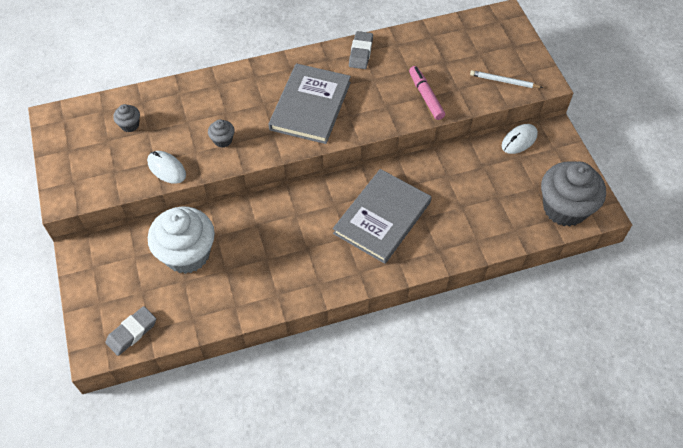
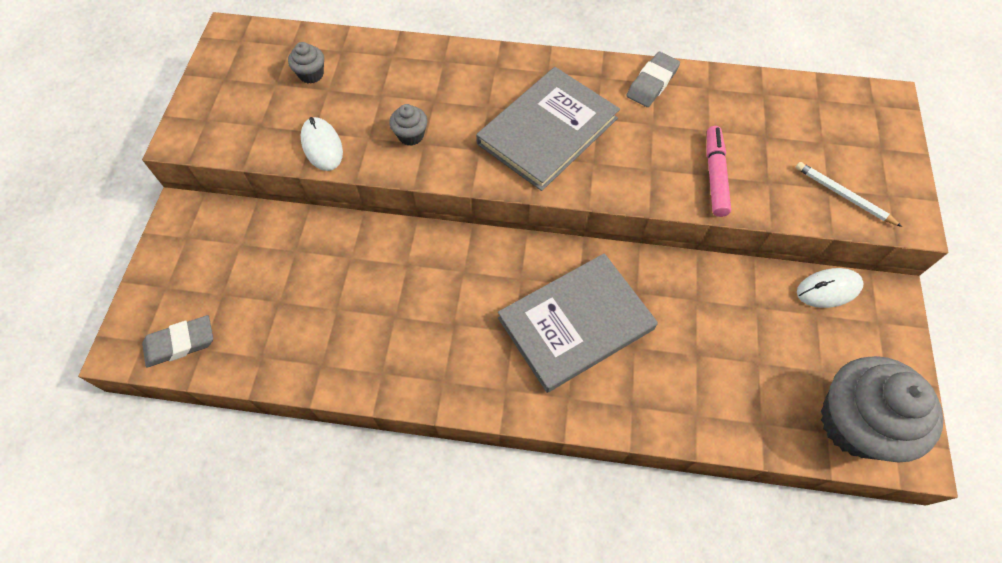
camera: 25 degrees right, 5 degrees up
(187, 254) = (302, 267): white cupcake -> none

